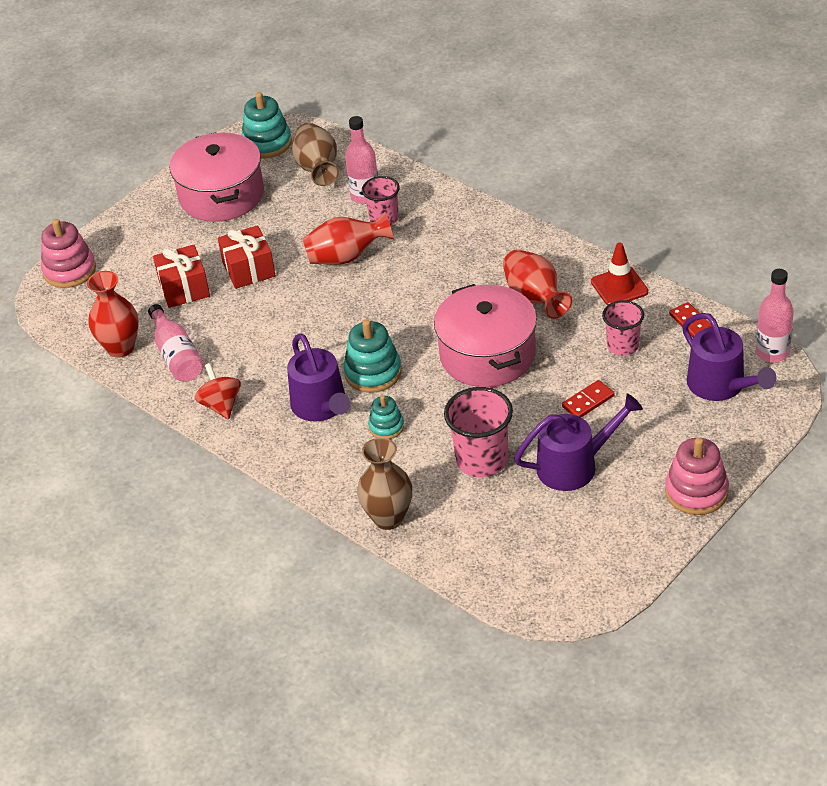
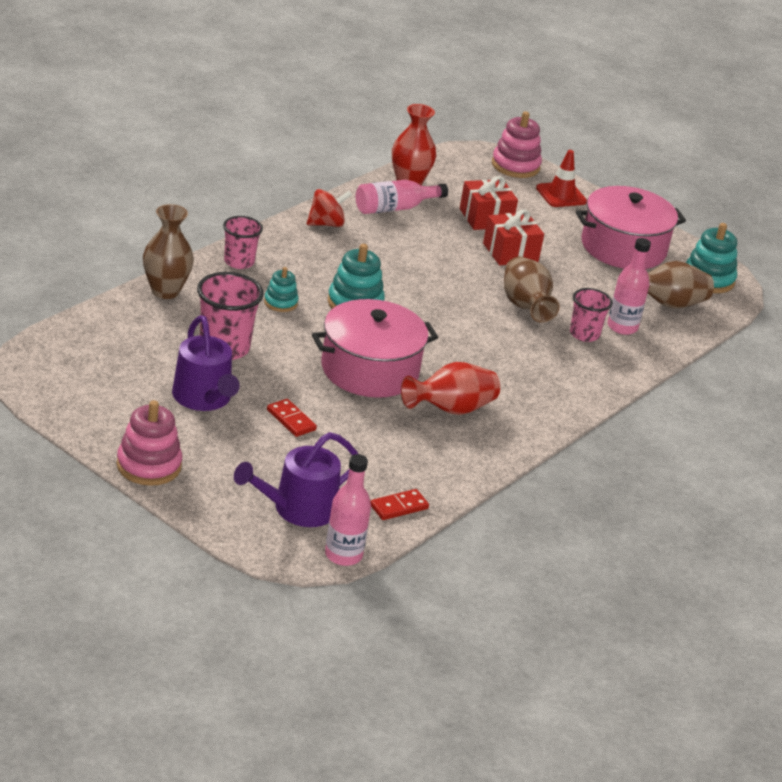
camera: 80 degrees right, 10 degrees down
(321, 406) = (315, 272): purple watering can -> none
(346, 257) = (525, 306): red vase -> brown vase
(619, 287) = (464, 467): red traffic cone -> red traffic cone (561, 195)
(623, 346) = (369, 454): pink cup -> pink cup (239, 262)

